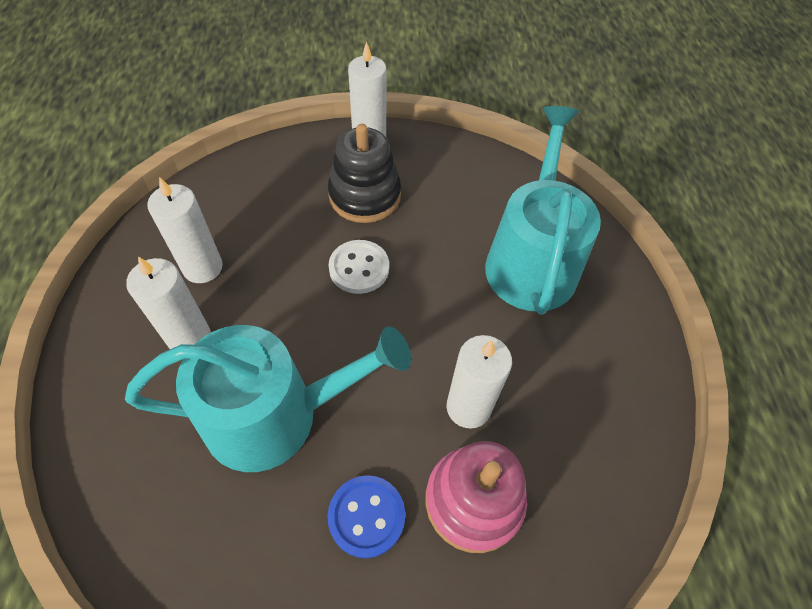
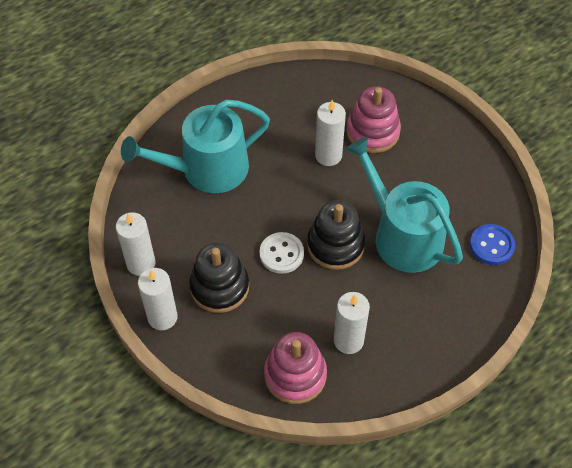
camera: 120 degrees left, 0 degrees up
(189, 338) = (397, 309): white candle -> white candle (141, 263)
(215, 203) = (295, 375): none -> pink stacking toy
(325, 328) = (335, 245): none -> black stacking toy
(366, 516) = (414, 168): blue button -> blue button (491, 245)

